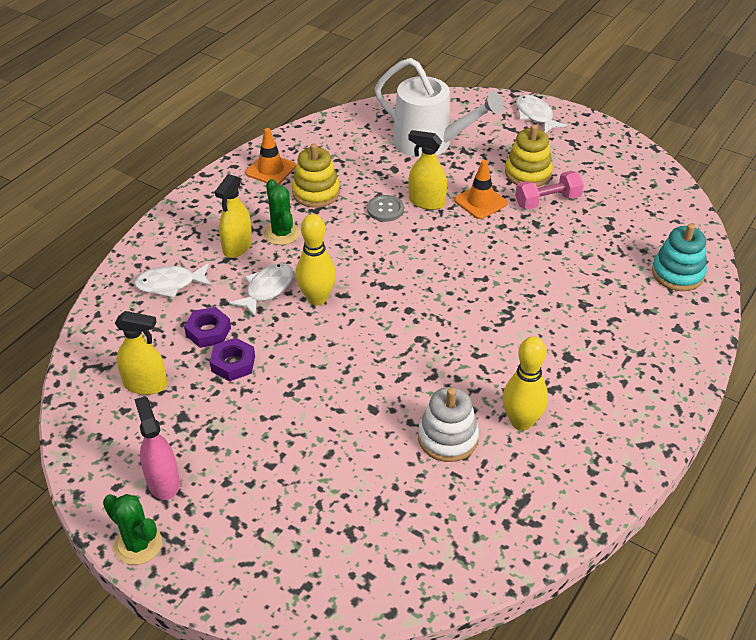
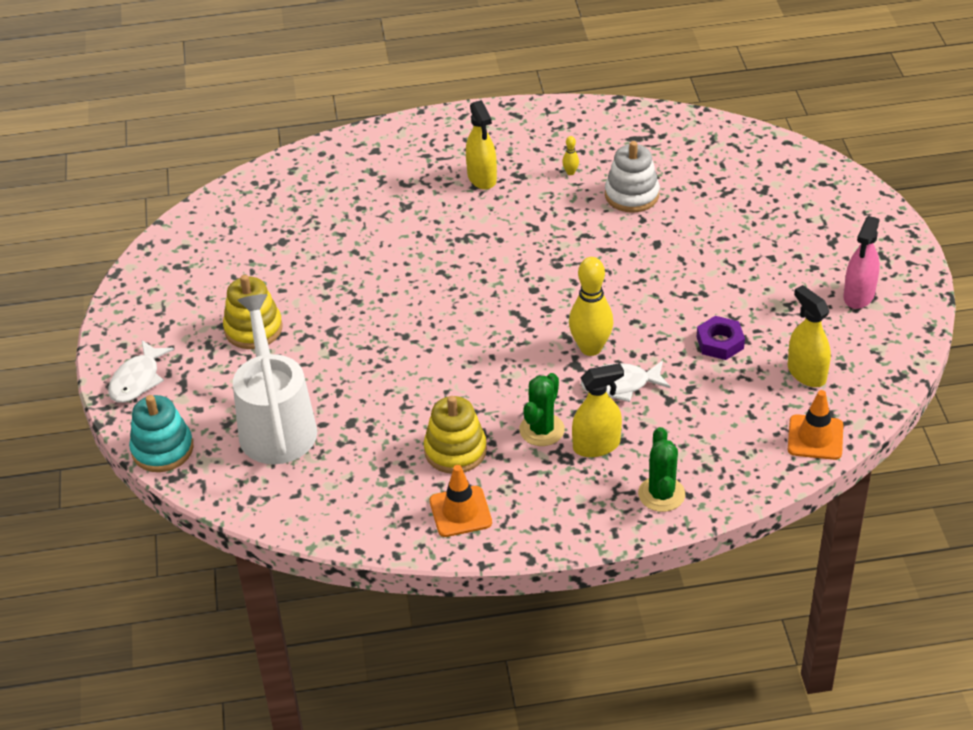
camera: 130 degrees left, 0 degrees up
(138, 544) = (911, 269): green cactus -> green cactus (661, 494)
(170, 284) = (697, 450): white fish -> none
(208, 331) = (711, 382): purple nut -> none
(385, 209) = (422, 386): grey button -> none
(426, 202) = (378, 367): yellow spray bottle -> yellow spray bottle (482, 178)
(480, 202) = (336, 333): orange traffic cone -> orange traffic cone (815, 437)
(521, 422) = (570, 172): yellow bowling pin -> yellow bowling pin, size x0.42
(547, 201) = (285, 294): pink dumbbell -> none
(677, 273) = (305, 178): turquoise stacking toy -> turquoise stacking toy (162, 449)

